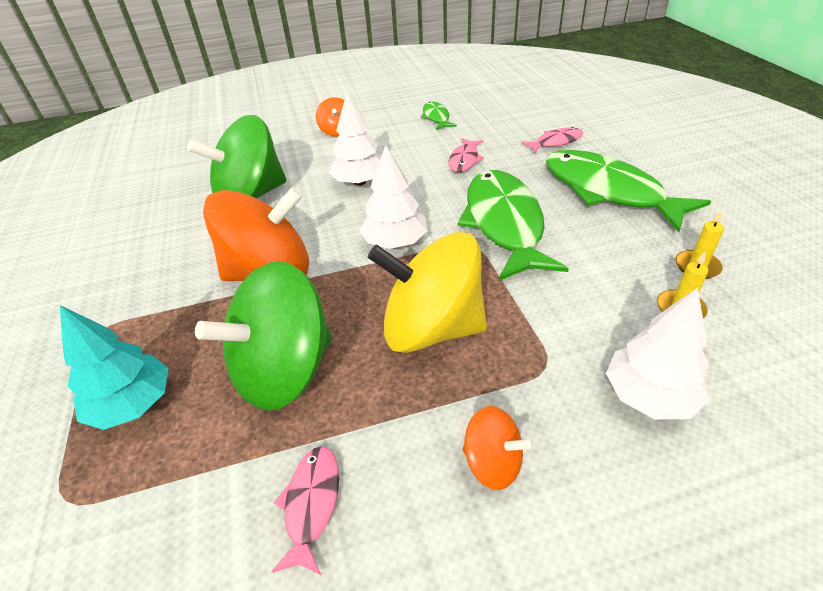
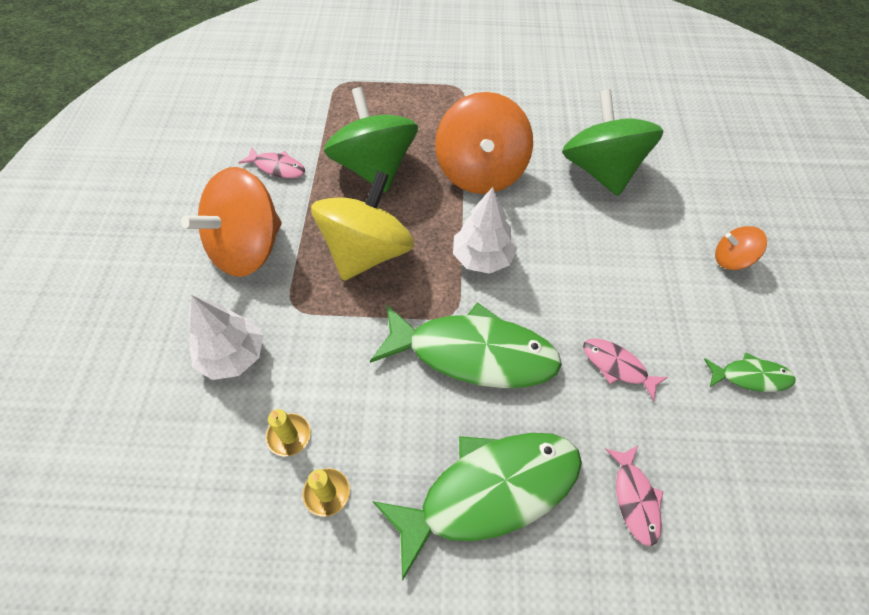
camera: 105 degrees right, 15 degrees up
(133, 404) = (387, 104): turquoise tree -> none
(360, 182) = (600, 255): white tree -> none
(492, 462) = (247, 248): orange spinning top -> orange spinning top, size x2.12

